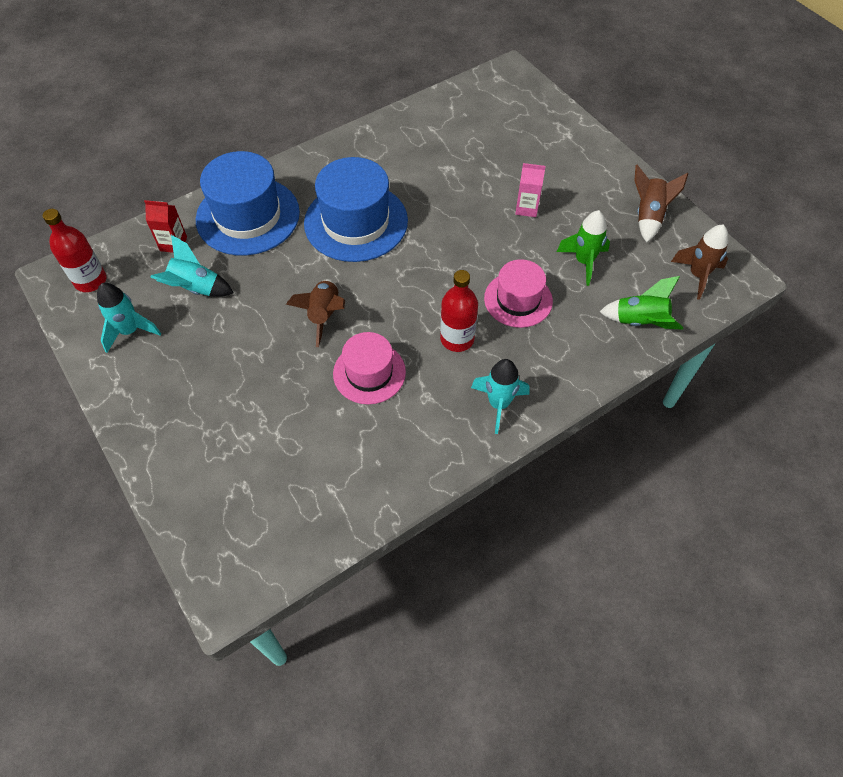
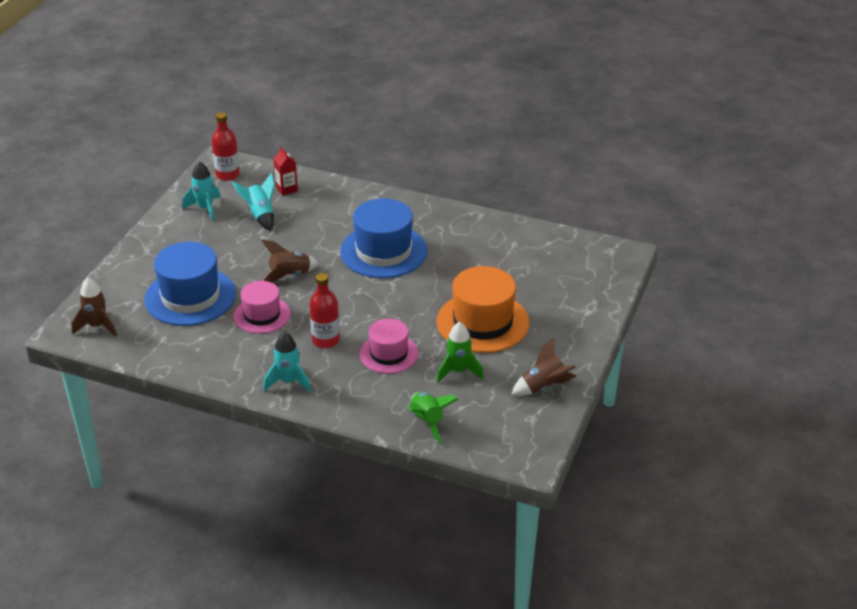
camera: 55 degrees right, 20 degrees down
(248, 216) = (340, 205): blue hat -> blue hat (190, 297)
(526, 208) = (483, 322): pink carton -> orange hat
(697, 275) = (506, 436): brown rocket -> brown rocket (97, 326)

